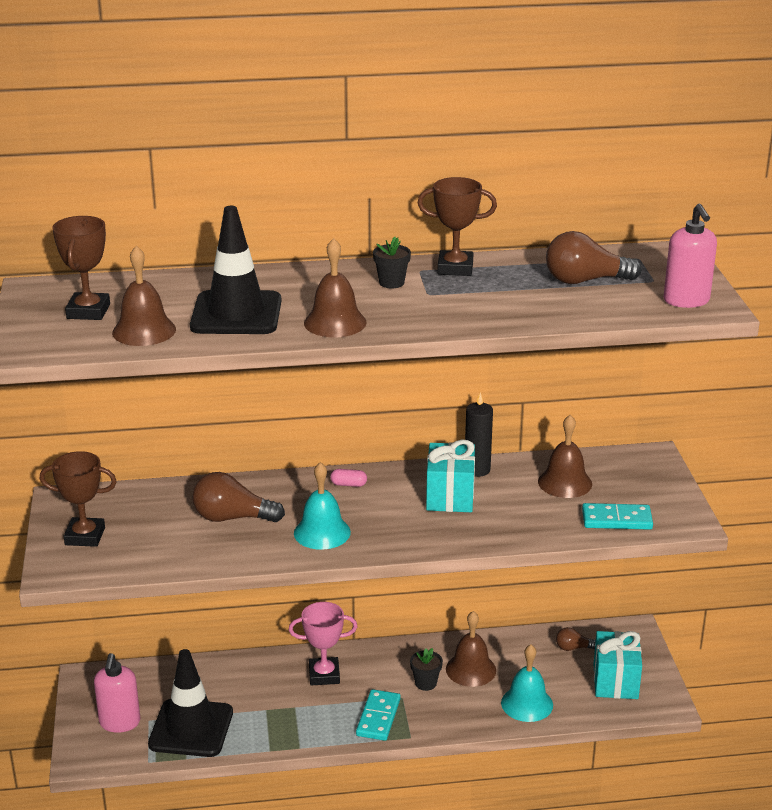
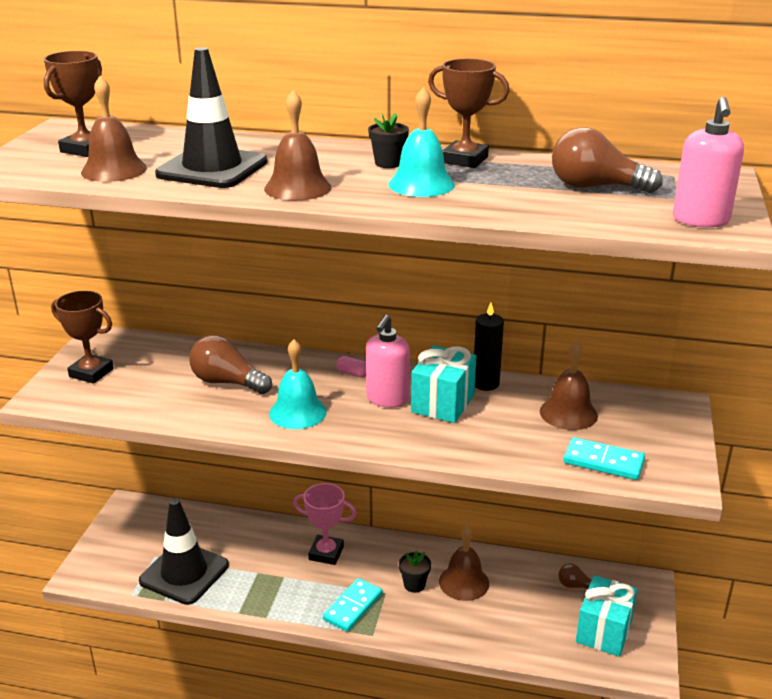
camera: 20 degrees right, 0 degrees up
(119, 723) = (130, 552): pink soap dispenser -> pink soap dispenser (387, 399)
(527, 703) = (502, 631): turquoise bell -> turquoise bell (421, 184)

